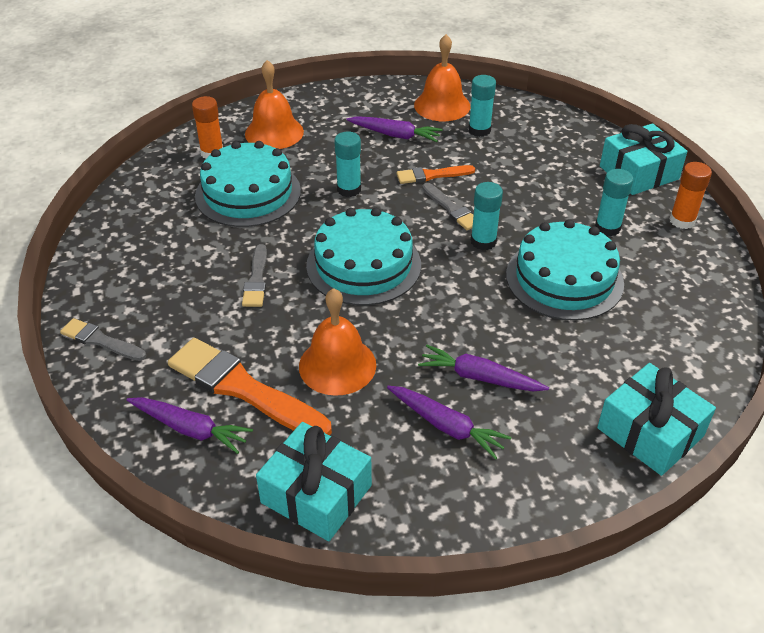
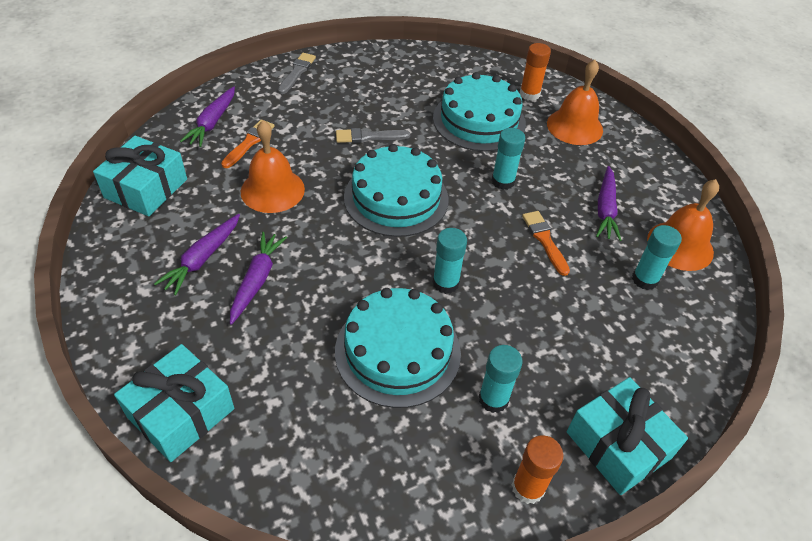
camera: 80 degrees right, 5 degrees up
(243, 388) = (249, 142): orange brush -> orange brush, size x0.53
(451, 209) = (492, 257): grey brush -> none

